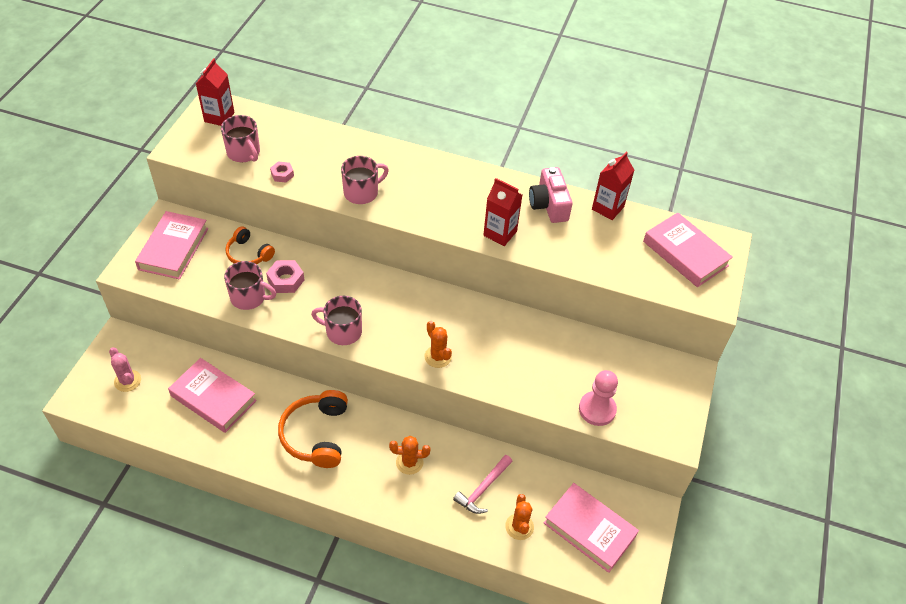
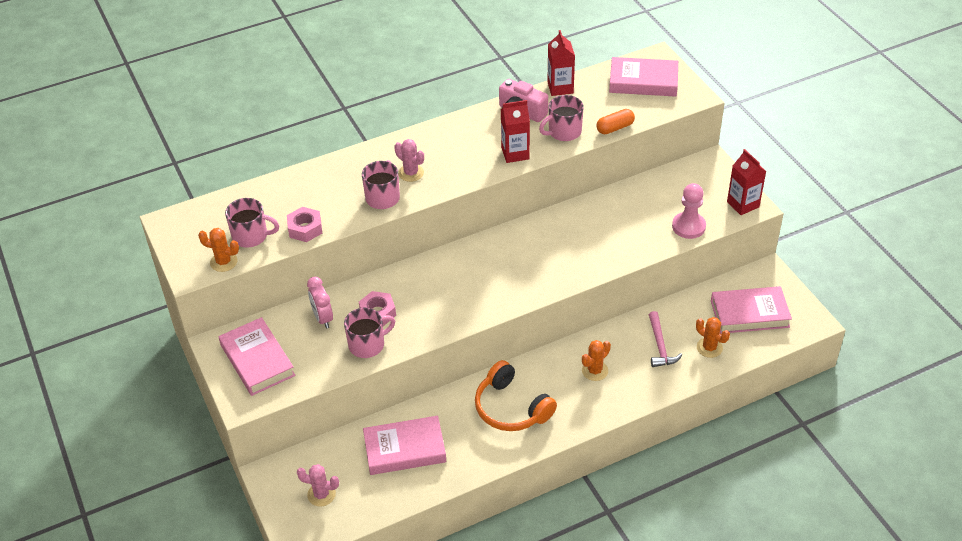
camera: 40 degrees left, 5 degrees down
(219, 117) = (190, 227): red carton -> red carton (743, 204)
(248, 254) = (323, 318): orange headphones -> pink clock
(282, 174) = (305, 229): pink nut -> pink nut, size x1.55
(343, 331) = (467, 311): pink mug -> pink mug (564, 132)
(405, 189) = (411, 173): none -> pink cactus
(438, 357) = (552, 275): orange cactus -> orange cactus (223, 262)
(607, 274) = (615, 128): none -> orange capsule

